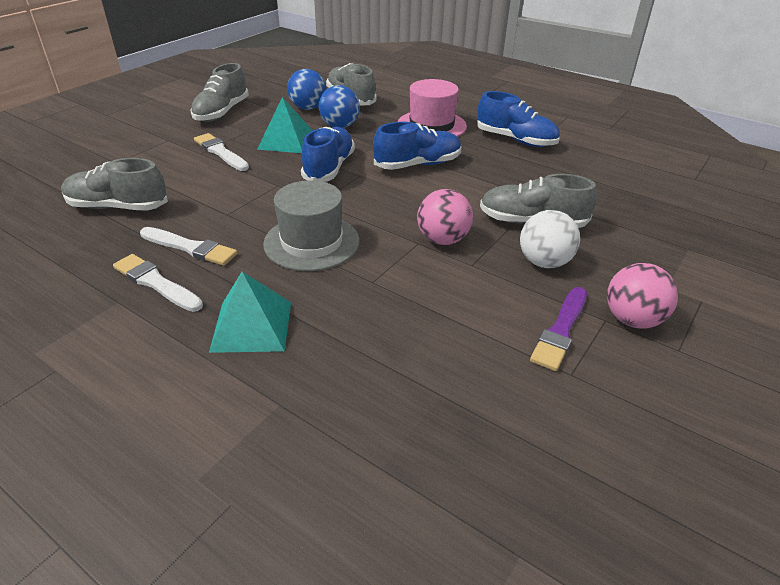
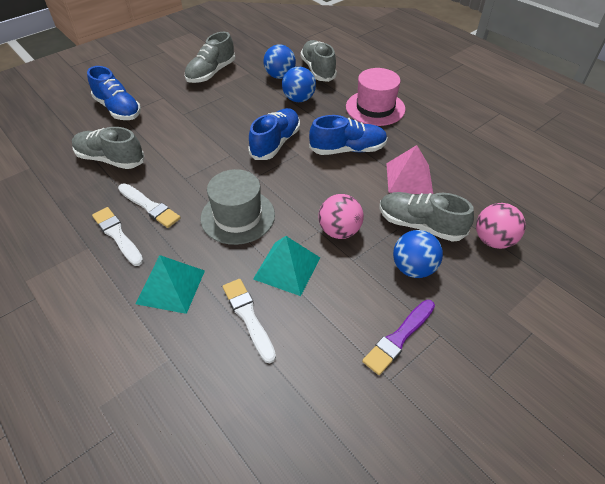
camera: 15 degrees right, 10 degrees up
(220, 152) = (198, 115): white brush -> white brush (248, 317)
(286, 140) = (252, 110): turquoise pyramid -> turquoise pyramid (287, 268)
(499, 182) = (409, 178): none -> pink pyramid
(515, 140) = (442, 133): blue shoe -> blue shoe (118, 109)
(544, 262) = (413, 268): white ball -> blue ball
(632, 319) = (463, 339): pink ball -> pink ball (493, 240)

